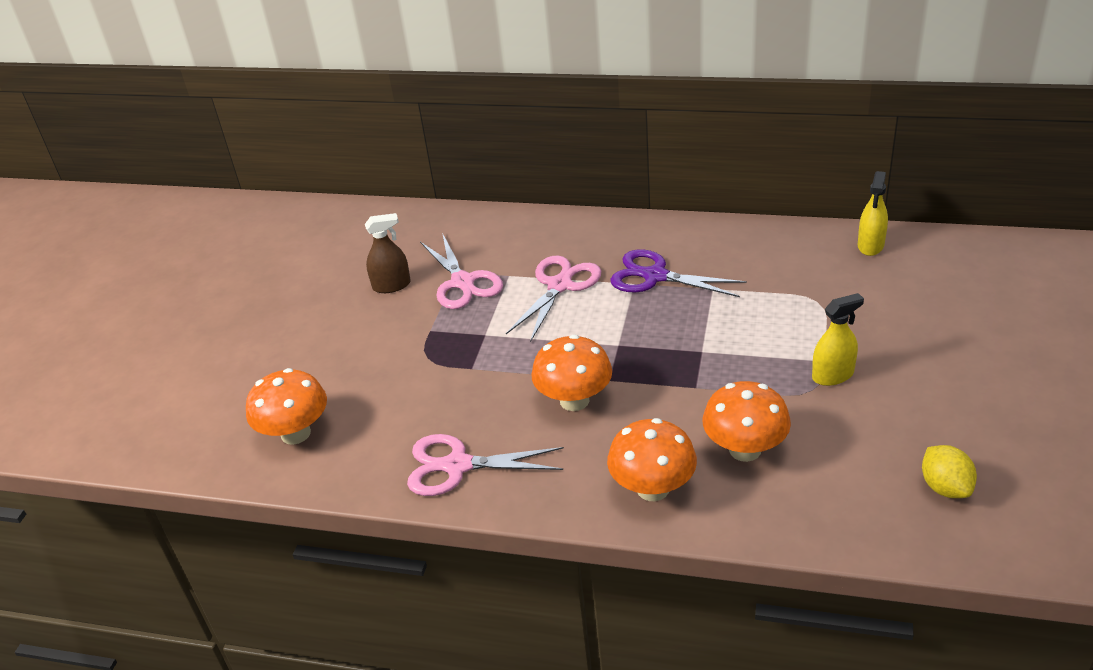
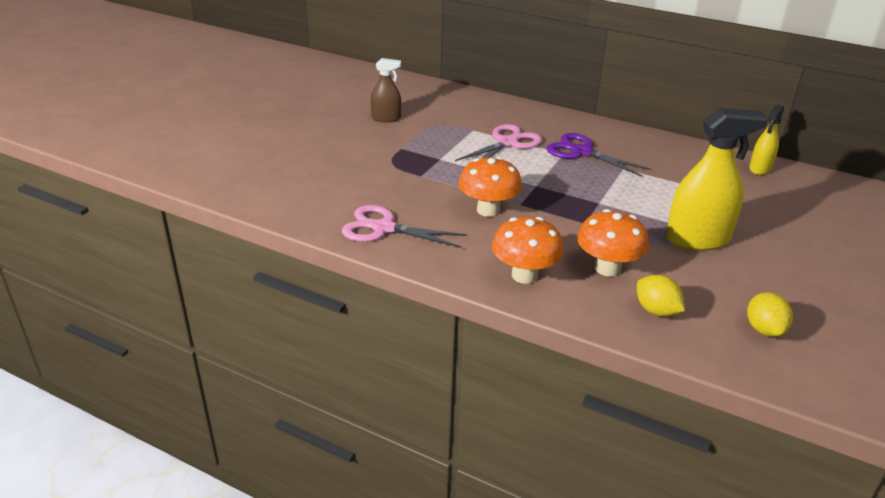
camera: 10 degrees right, 5 degrees down
(295, 433) = (278, 184): orange mushroom -> none
(463, 282) = (437, 127): pink scissors -> none
(820, 496) = (656, 311): none -> yellow lemon
(833, 375) = (697, 239): yellow spray bottle -> yellow spray bottle, size x1.78

